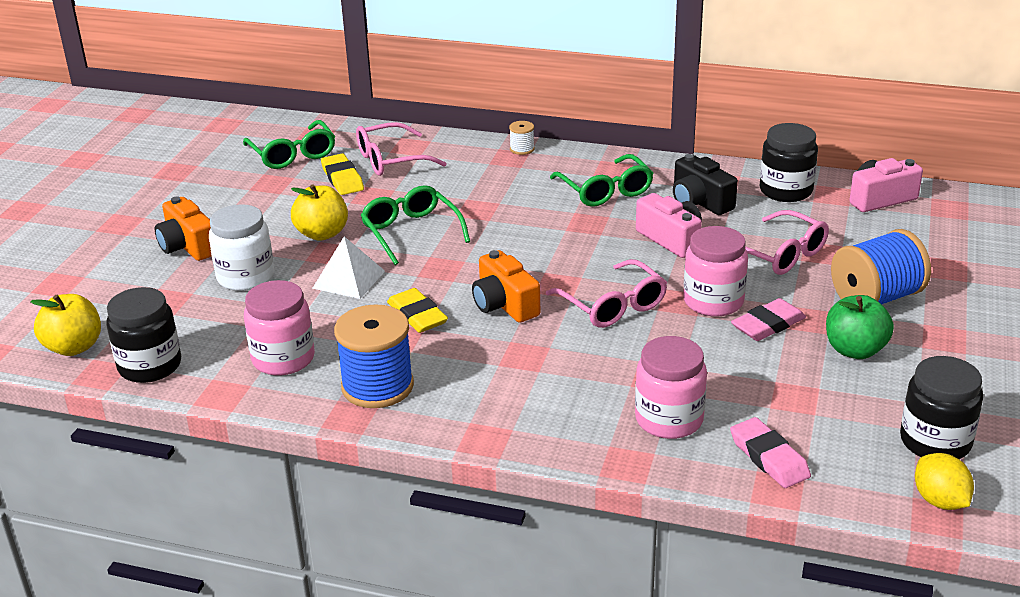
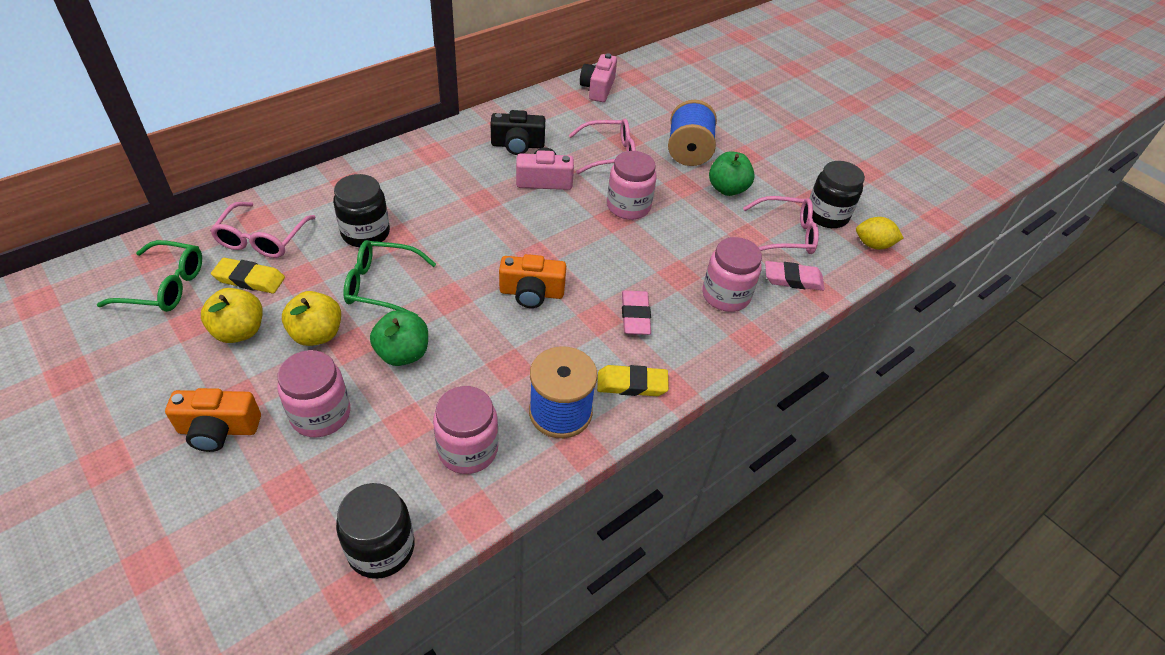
camera: 60 degrees left, 15 degrees up
(74, 347) = (284, 598): yellow apple -> yellow apple (239, 331)
(245, 277) = (321, 414): white jar -> pink jar
(349, 279) = (403, 354): white pyramid -> green apple
(417, 315) = (495, 342): yellow eraser -> yellow eraser (632, 384)
(522, 149) = (347, 172): white spool -> none
(605, 191) = (453, 171): green glasses -> none
(613, 305) = (587, 247): pink glasses -> pink glasses (786, 235)
(768, 325) = (673, 202): pink eraser -> pink eraser (635, 316)
(785, 191) = (548, 110): black jar -> black jar (365, 233)

